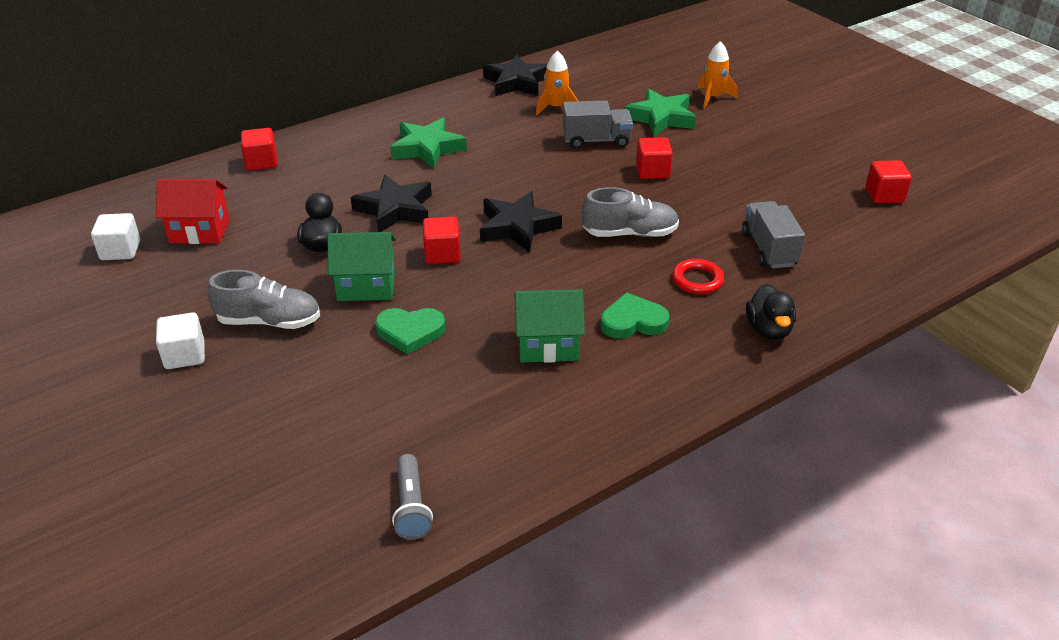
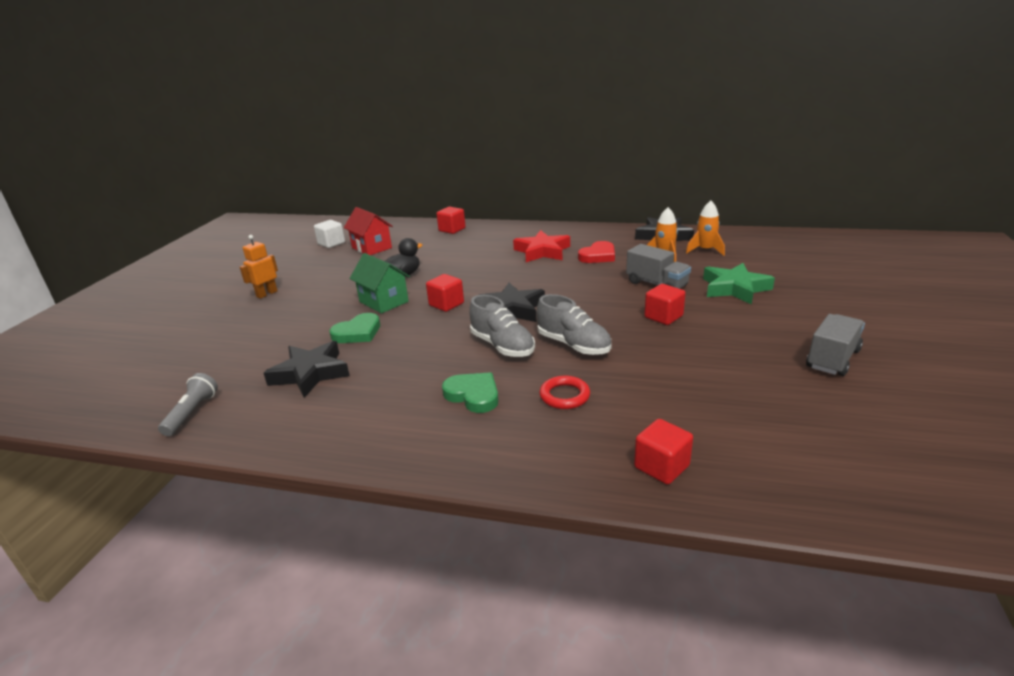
camera: 50 degrees right, 10 degrees down
(185, 355) = (267, 294): white cube -> orange robot
(269, 321) = (319, 296): grey shoe -> grey shoe (502, 346)
(395, 209) = (467, 273): black star -> black star (310, 373)
(410, 332) = (358, 332): green heart -> green heart turned 90 degrees counterclockwise
(411, 506) = (192, 413): grey flashlight -> grey flashlight turned 150 degrees clockwise
(427, 148) = (542, 251): green star -> red star
(493, 130) = (598, 256): none -> red heart
(548, 345) = (402, 378): green house -> none
(713, 98) = (808, 291): orange rocket -> orange rocket (705, 250)
(768, 330) = (552, 458): black duck -> none
(769, 249) = (661, 406): grey truck -> grey truck (832, 359)
(884, 195) = (863, 425): red cube -> red cube (661, 467)

